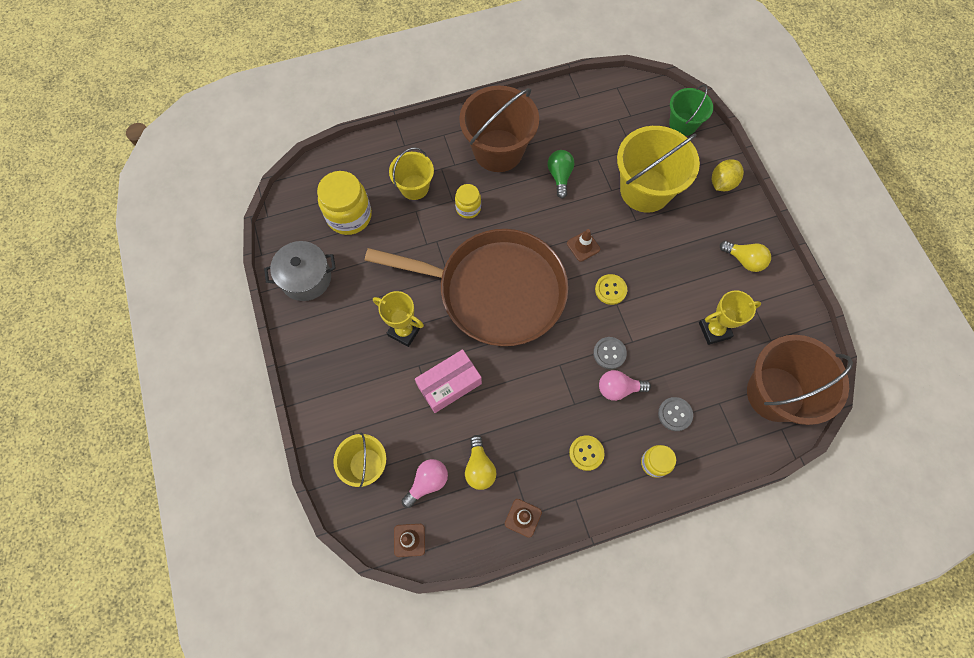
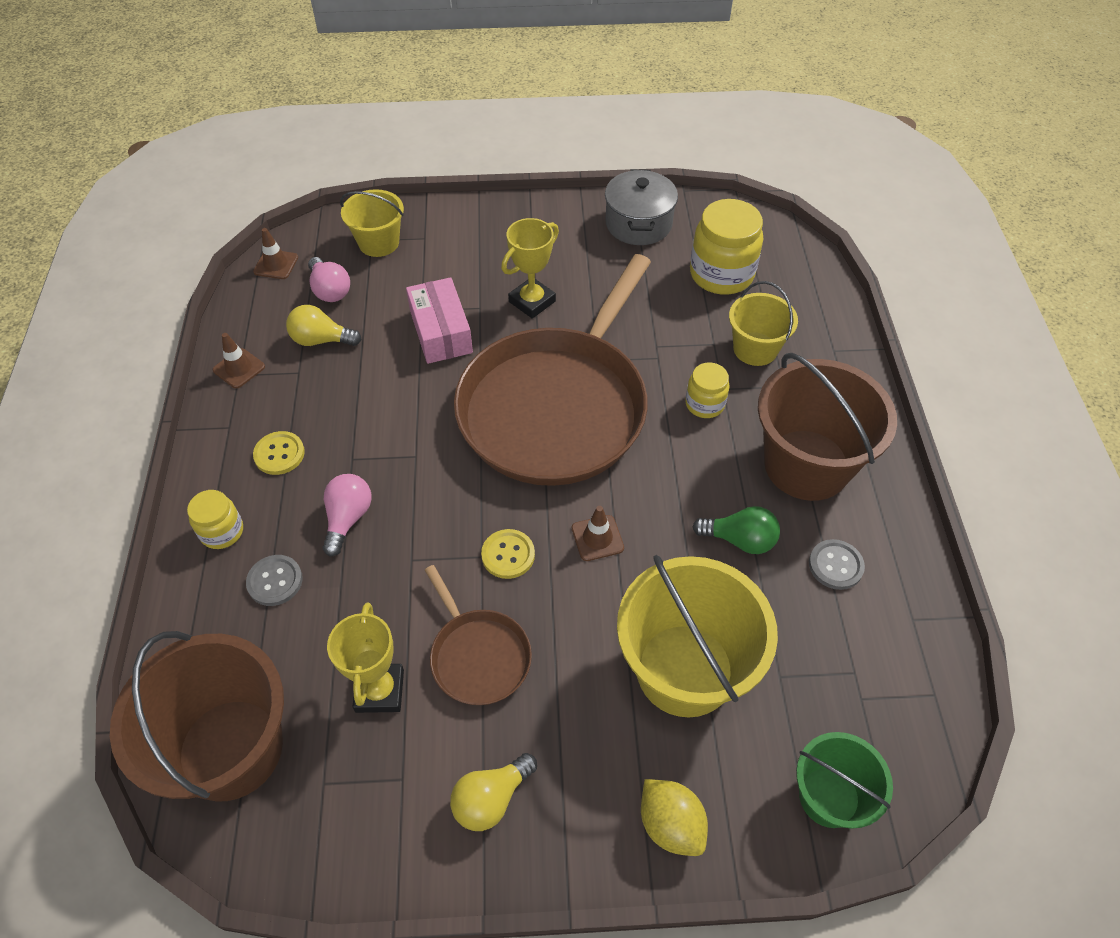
camera: 105 degrees right, 15 degrees down
(609, 353) = (406, 522): grey button -> grey button (835, 565)
(676, 287) = (478, 656): none -> brown pan

